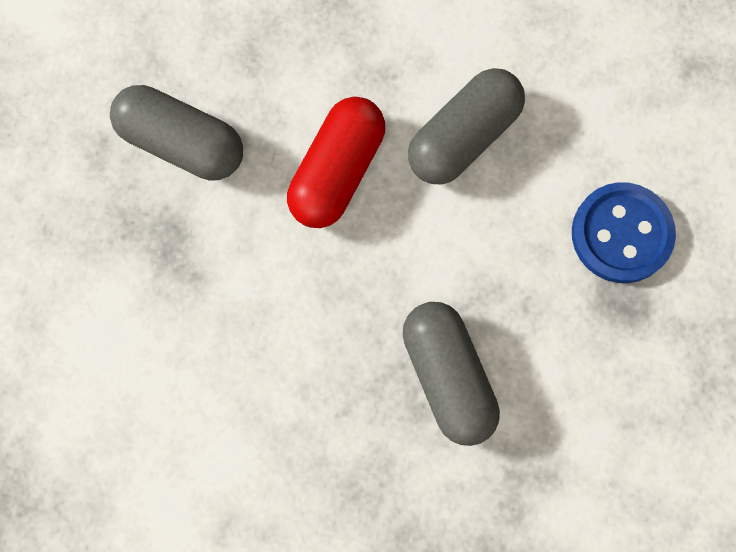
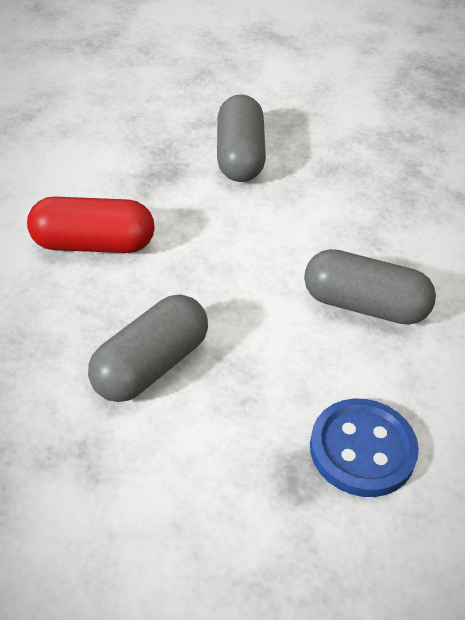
camera: 60 degrees right, 30 degrees down
(337, 171) = (278, 240): red capsule -> red capsule (93, 244)

